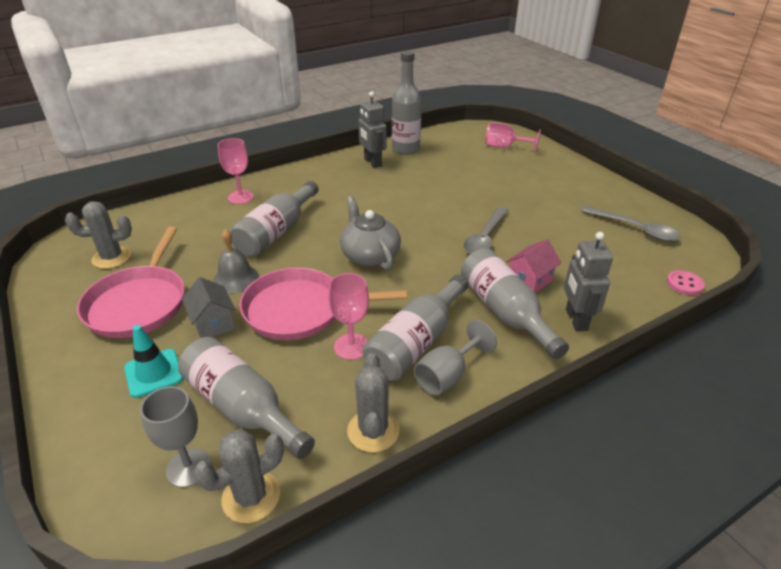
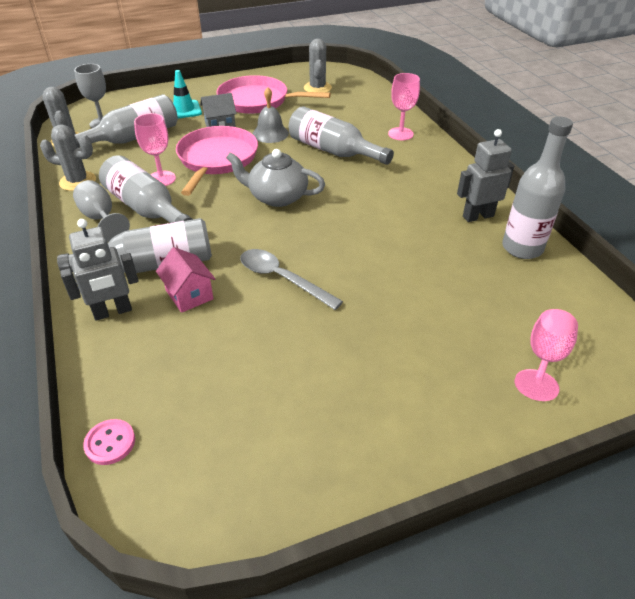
camera: 100 degrees right, 5 degrees up
(369, 256) = (277, 197): grey teapot -> grey teapot turned 150 degrees counterclockwise
(575, 320) = (113, 312): grey robot -> grey robot turned 150 degrees clockwise
(635, 229) = (252, 443): grey spoon -> none

